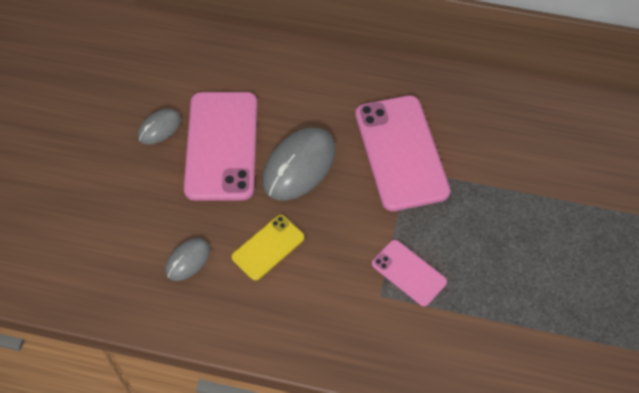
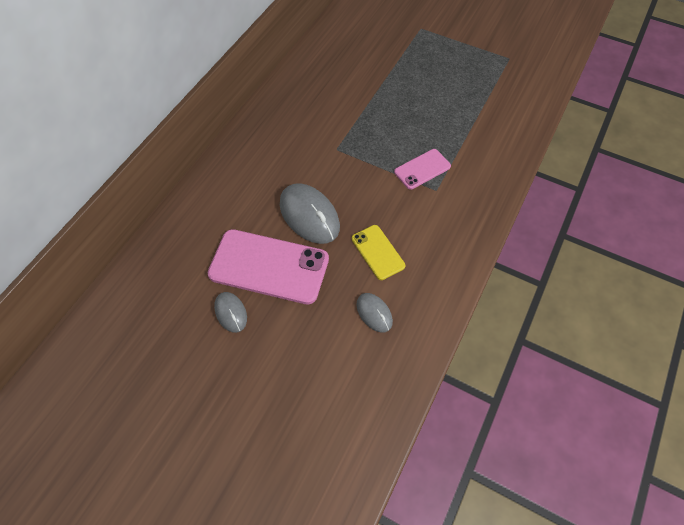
camera: 75 degrees left, 0 degrees up
(401, 152) = (320, 149): pink phone -> none

